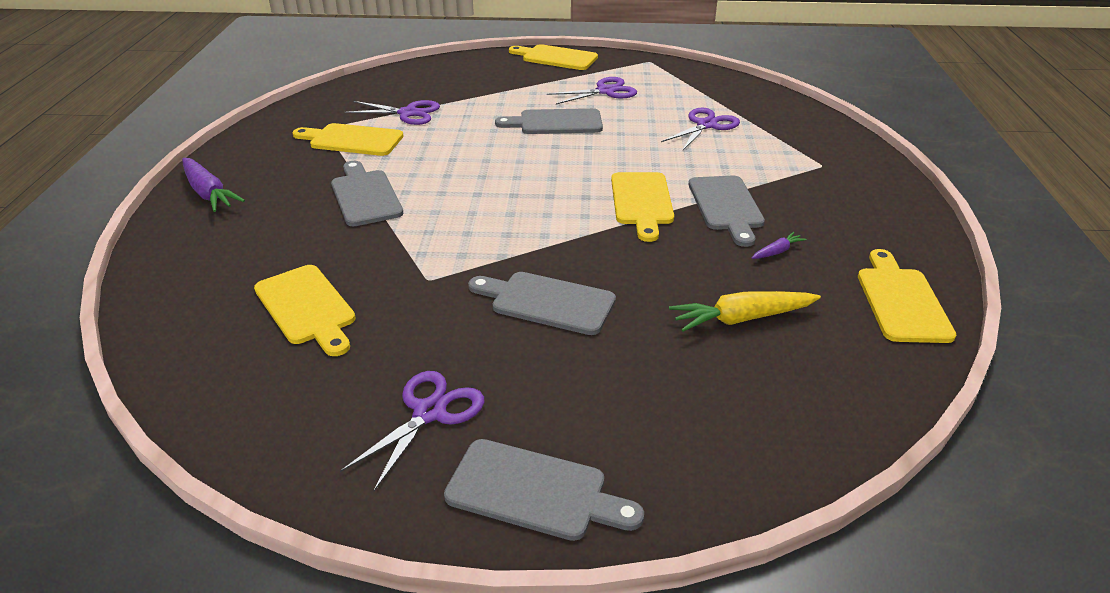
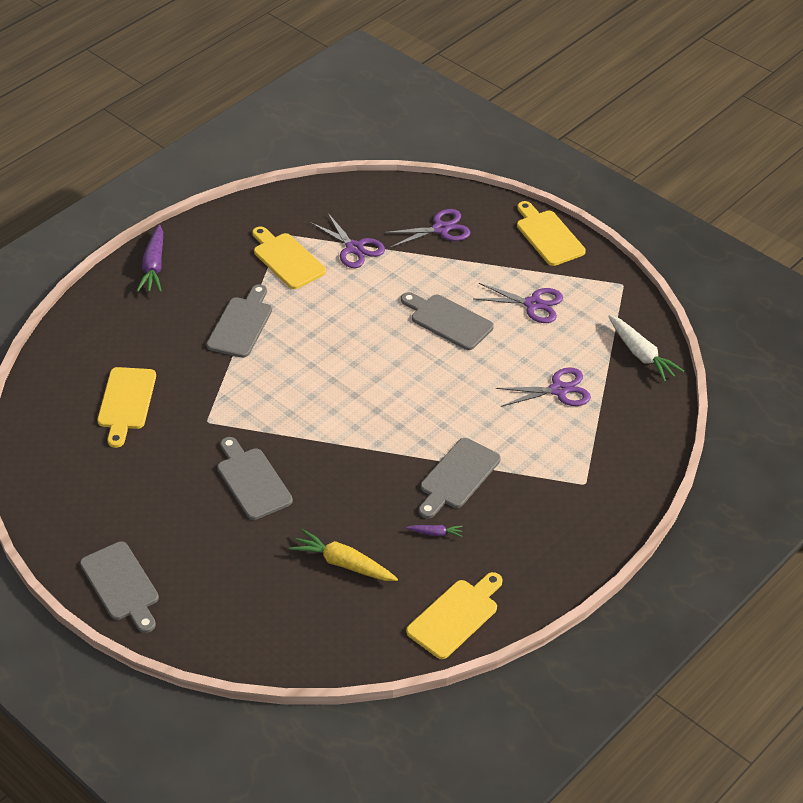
camera: 40 degrees right, 10 degrees up
(429, 412) = (120, 511): purple scissors -> purple scissors (441, 229)
(641, 202) = (406, 437): yellow cutting board -> none
(725, 87) = (641, 354): none -> white carrot

